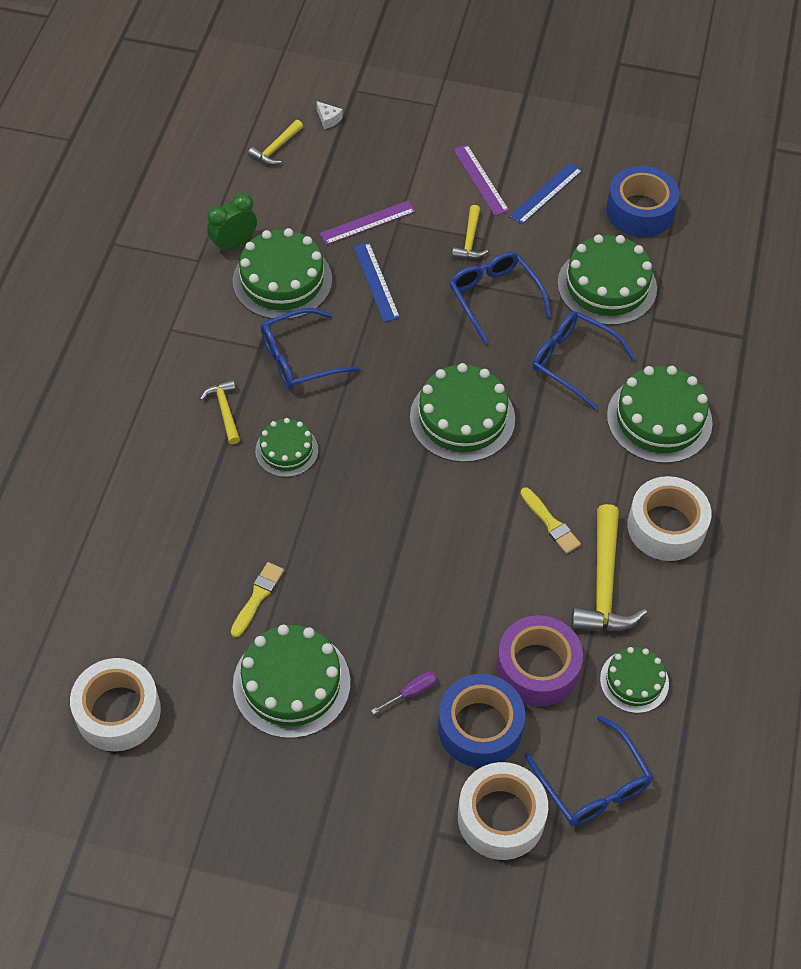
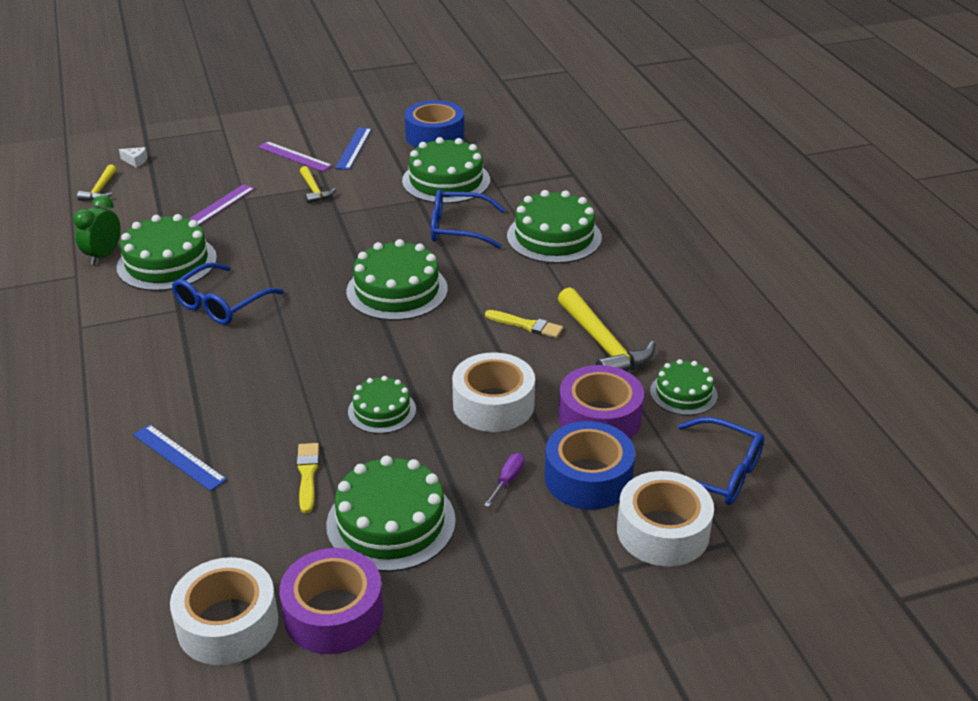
camera: 30 degrees left, 20 degrees down
(196, 746) = (333, 613): none -> purple tape
(224, 410) = (175, 361): yellow hammer -> none
(286, 450) = (256, 365): green cake -> green cake (382, 410)
(376, 281) = (253, 237): blue ruler -> blue ruler (179, 457)
(494, 298) = (363, 215): blue glasses -> none
(666, 527) = (617, 293): white tape -> white tape (493, 404)

